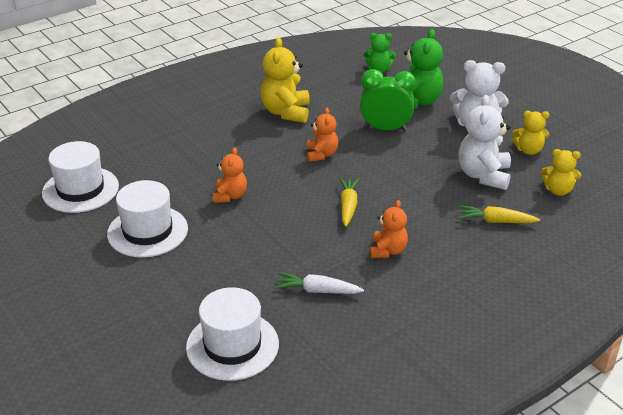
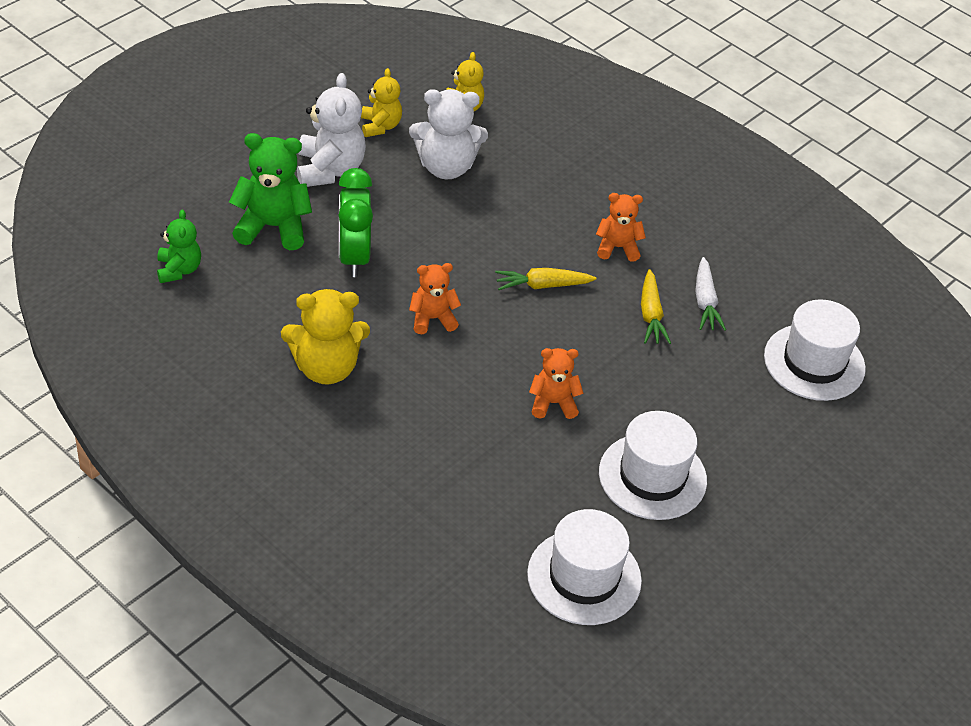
camera: 105 degrees left, 10 degrees up
(495, 221) = (536, 161): yellow carrot -> yellow carrot (651, 315)

